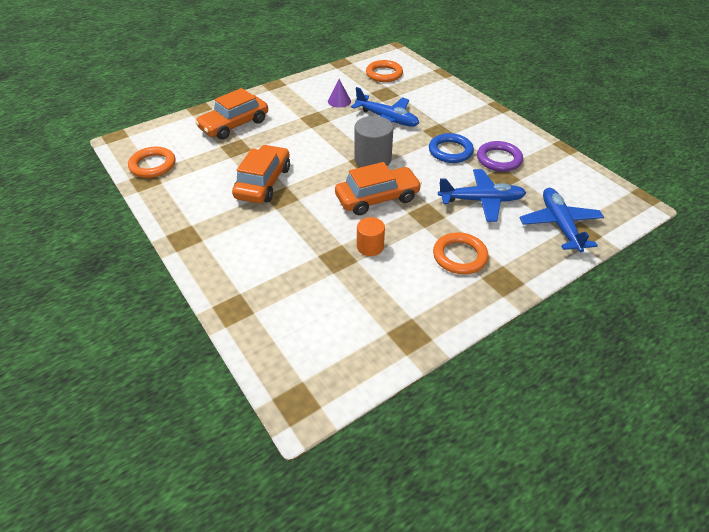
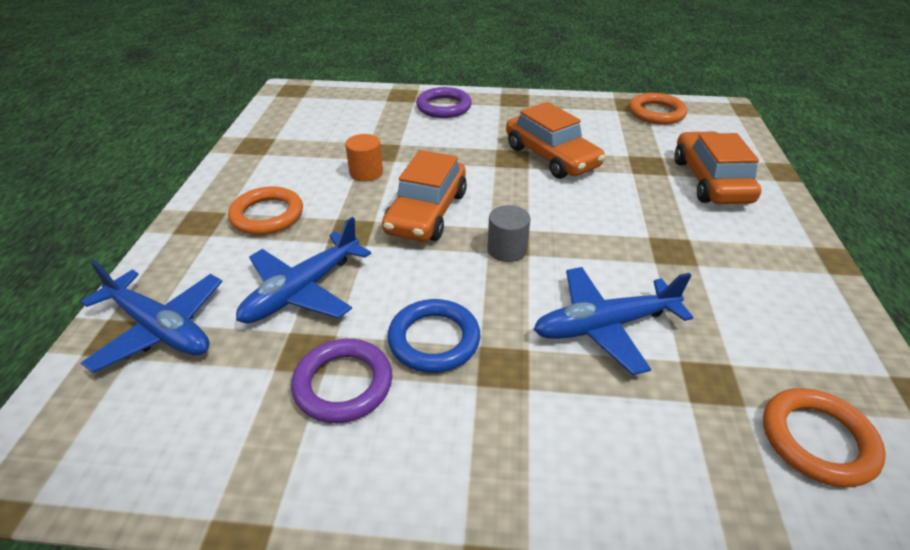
camera: 130 degrees right, 5 degrees down
(235, 268) = (444, 107): none -> purple ring
(339, 101) = (718, 303): purple cone -> none
(372, 159) = (507, 249): grey cylinder -> grey cylinder, size x0.62

